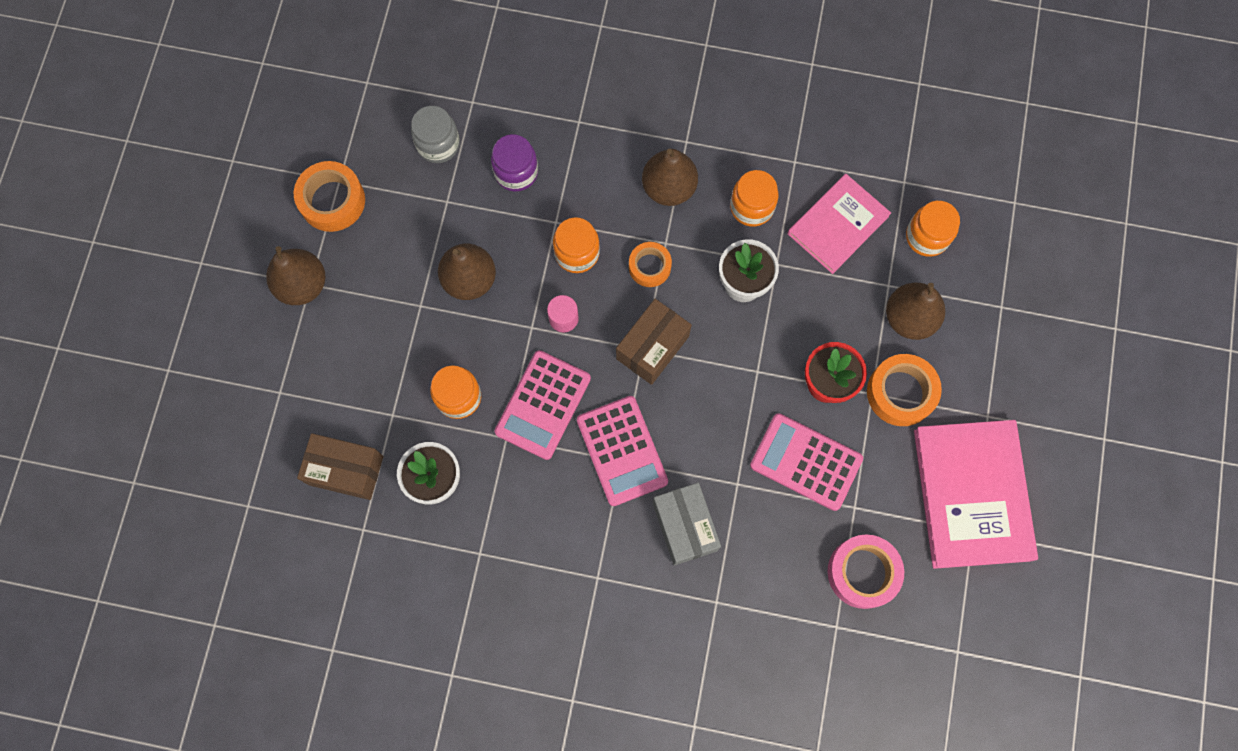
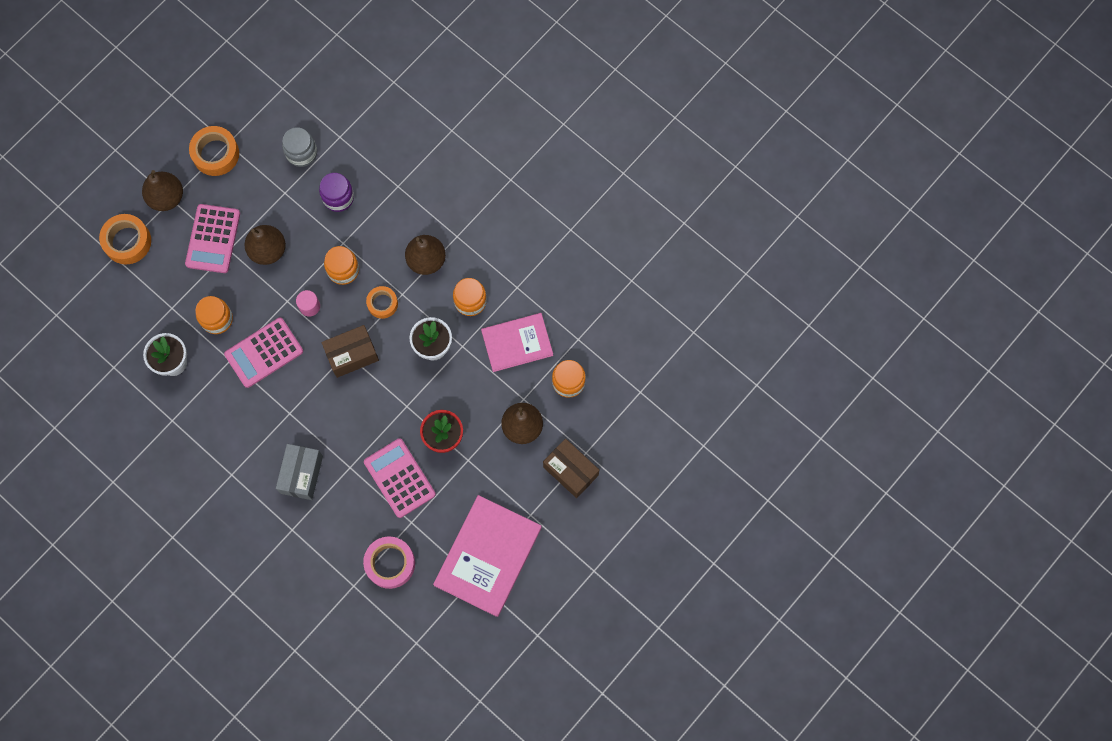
camera: 30 degrees right, 0 degrees up
(346, 470) = (124, 326): brown box -> brown box (571, 471)
(622, 451) = (293, 407): pink calculator -> pink calculator (213, 239)
(900, 393) = (486, 469): orange tape -> orange tape (127, 241)

